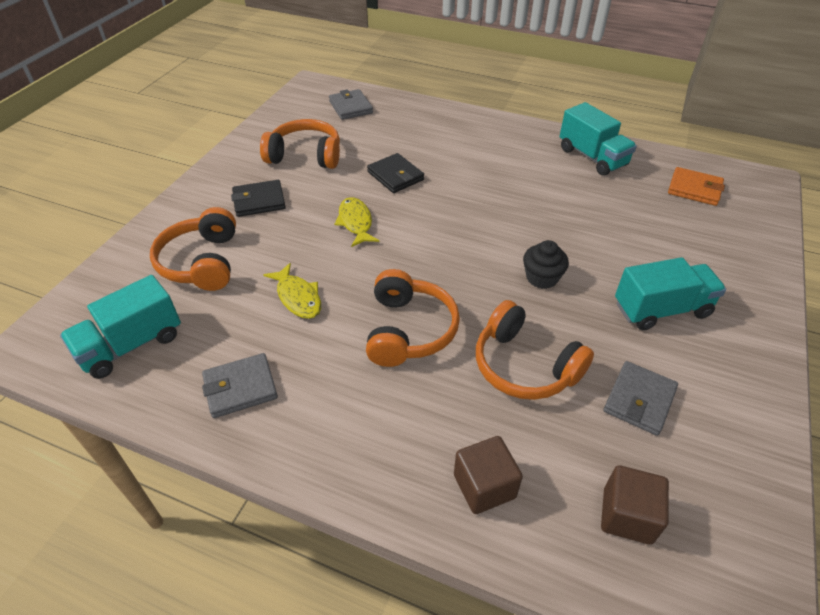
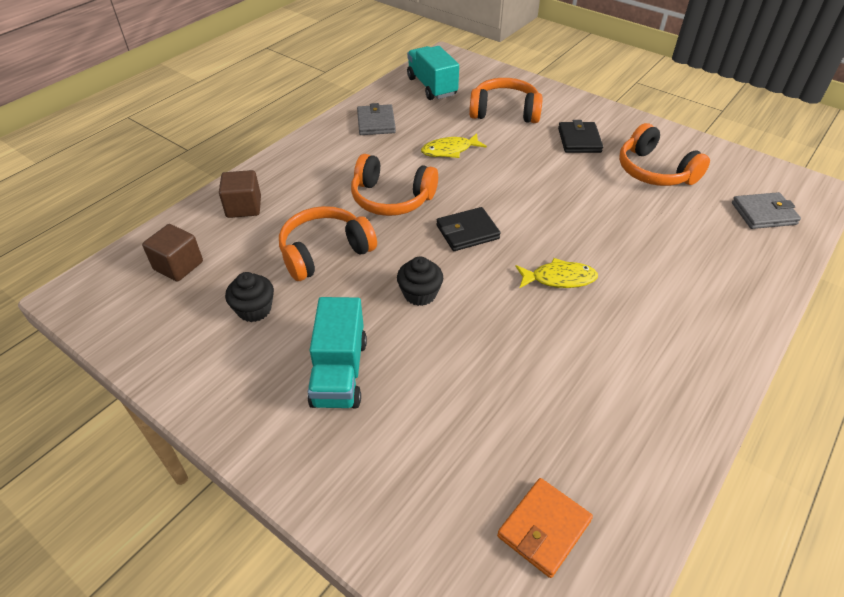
camera: 105 degrees right, 0 degrees up
(305, 155) = (654, 171): orange headphones -> orange headphones turned 120 degrees clockwise
(355, 222) = (536, 189): yellow fish -> yellow fish (559, 278)
(395, 176) = (611, 226): black wallet -> black wallet (467, 232)
(592, 157) = (642, 425): turquoise truck -> none
(639, 400) = (254, 309): grey wallet -> black cupcake

